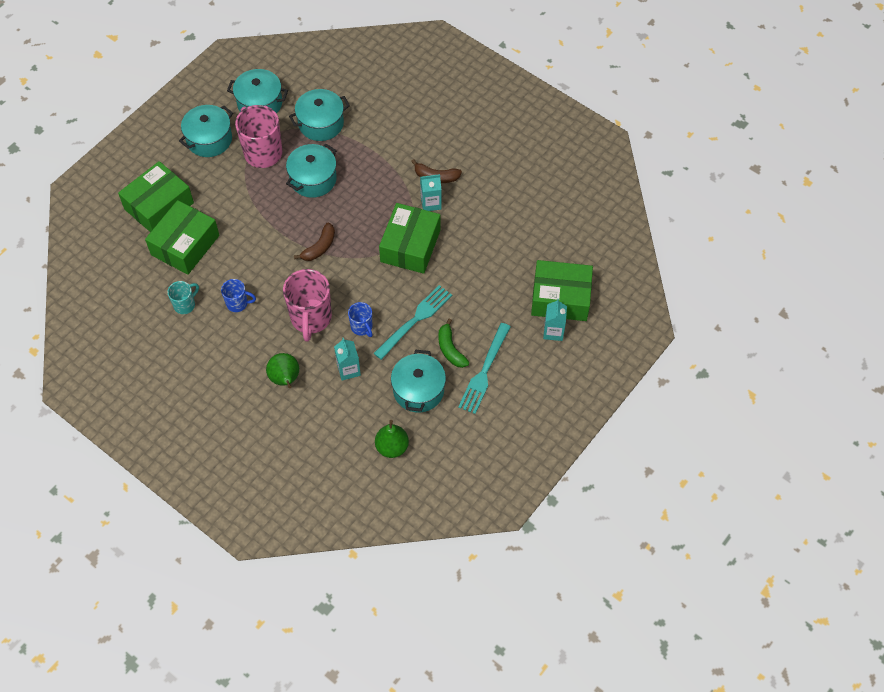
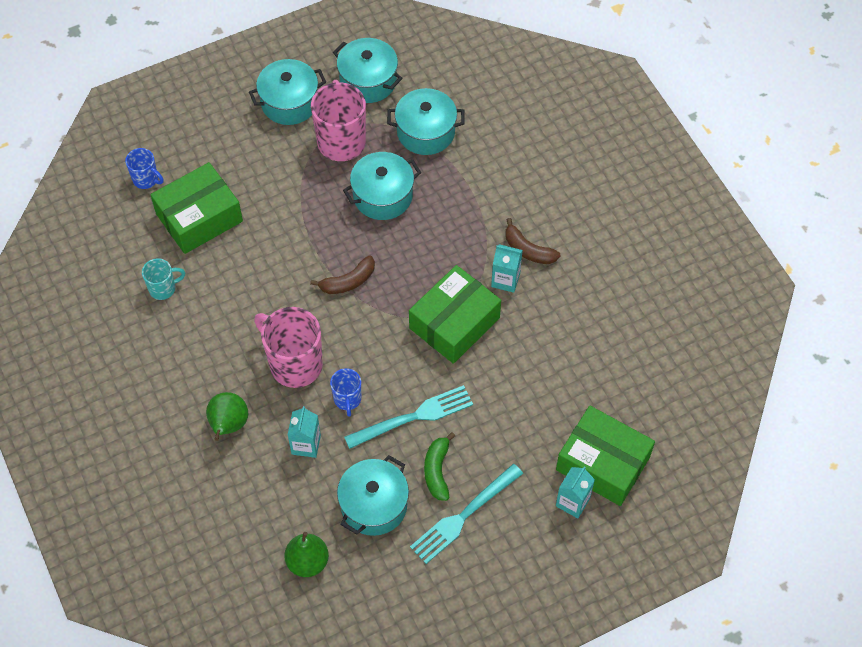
camera: 25 degrees right, 0 degrees up
(159, 206) = (194, 160): green box -> none
(238, 303) = (222, 311): blue mug -> blue mug (146, 179)
(311, 318) = (294, 364): pink mug -> pink mug turned 105 degrees clockwise

